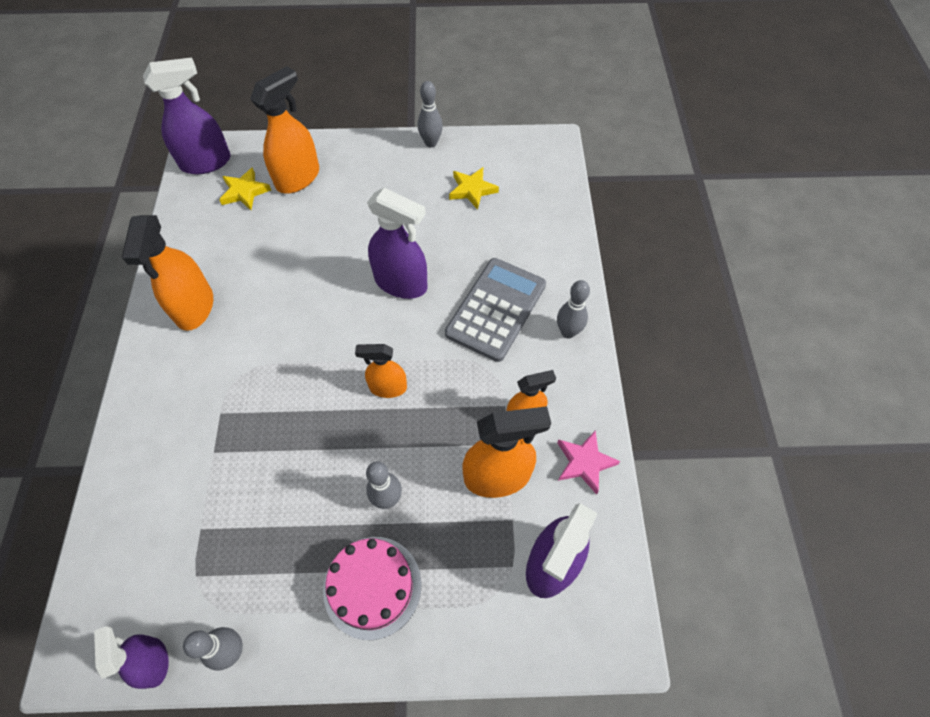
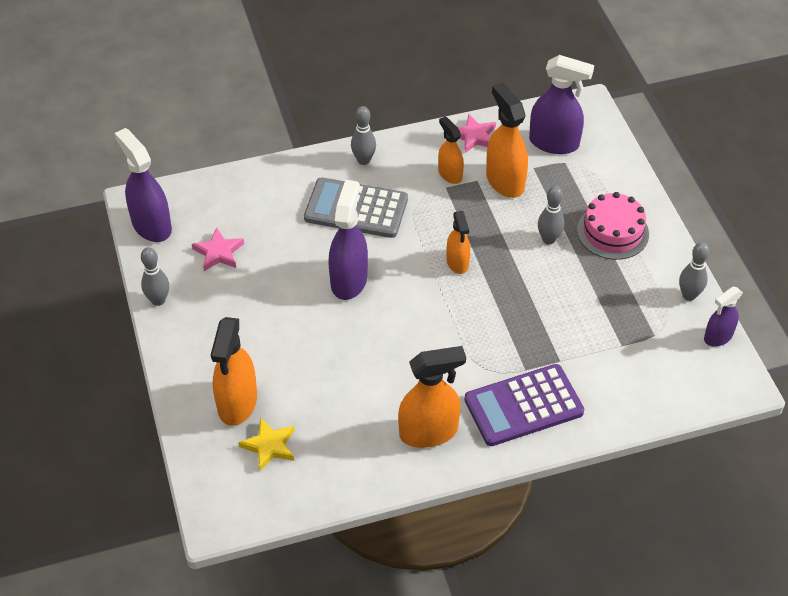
camera: 105 degrees left, 10 degrees down
(178, 397) = (523, 406): none -> purple calculator
(206, 162) = (234, 501): purple spray bottle -> purple spray bottle (151, 225)
(298, 178) = (237, 403): orange spray bottle -> orange spray bottle turned 105 degrees counterclockwise
(472, 190) = (218, 252): yellow star -> pink star

